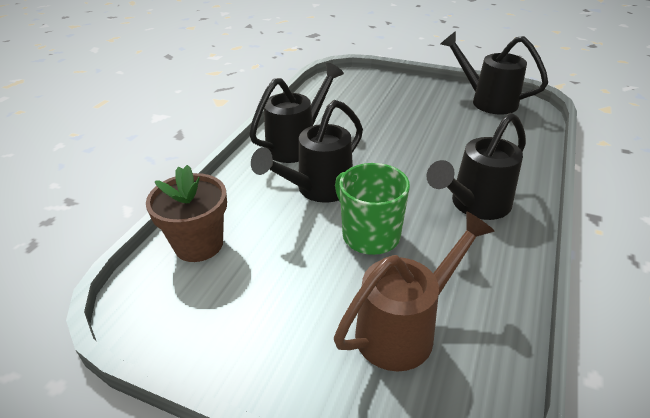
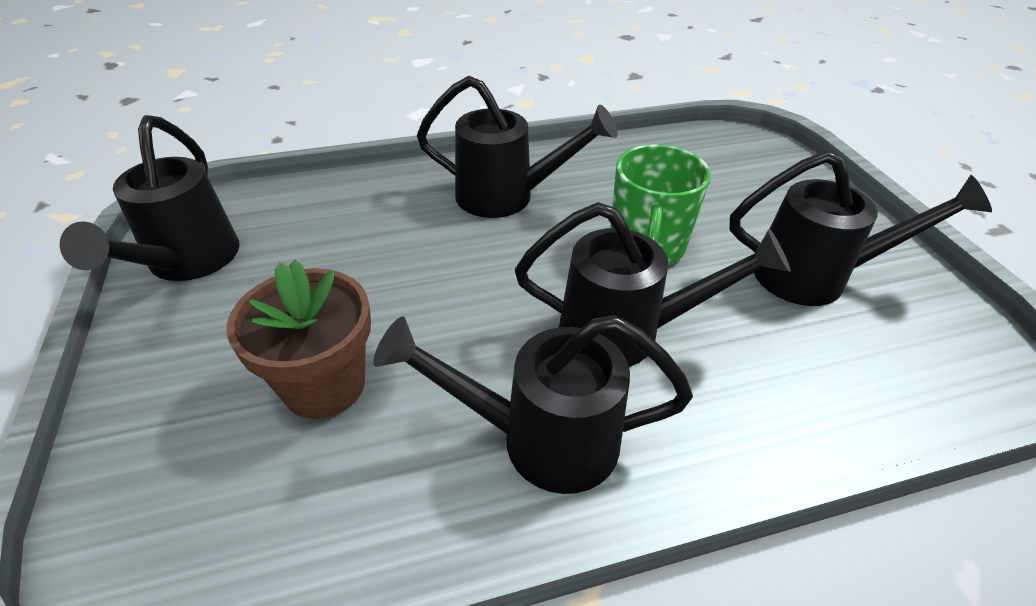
camera: 130 degrees left, 5 degrees up
(199, 244) = (864, 382): brown flower pot -> brown flower pot (324, 385)
(266, 293) = (815, 276): none -> black watering can
(405, 328) = (718, 184): brown watering can -> none

